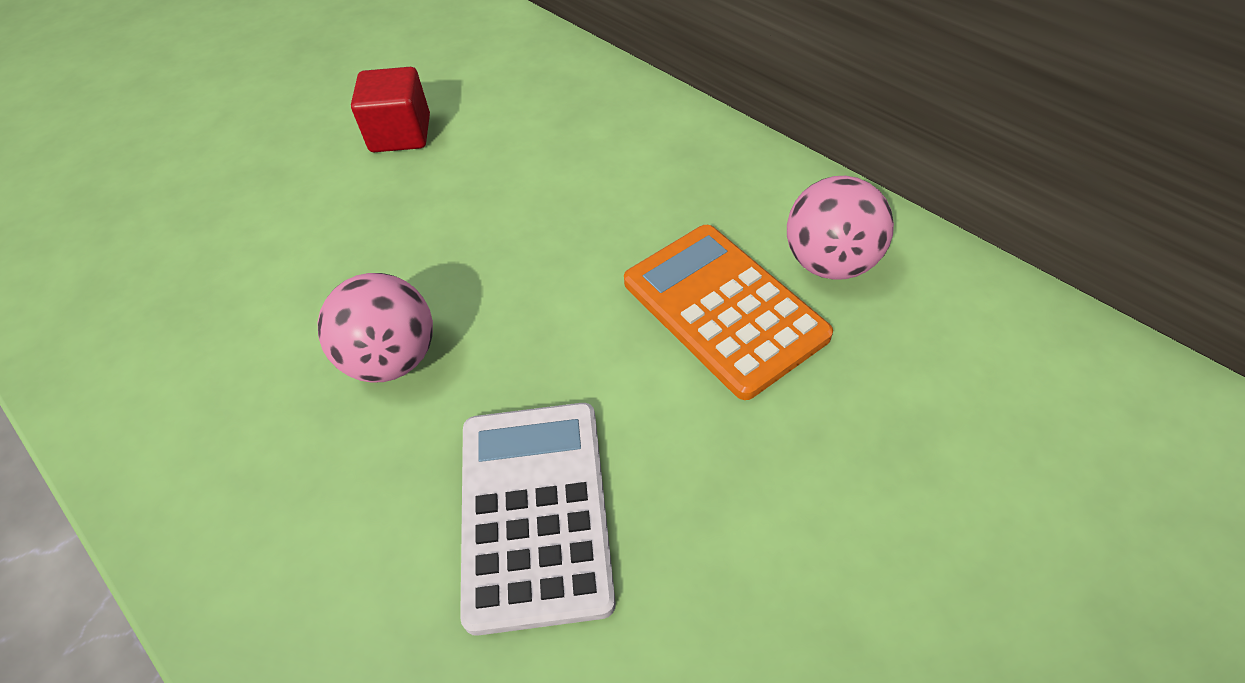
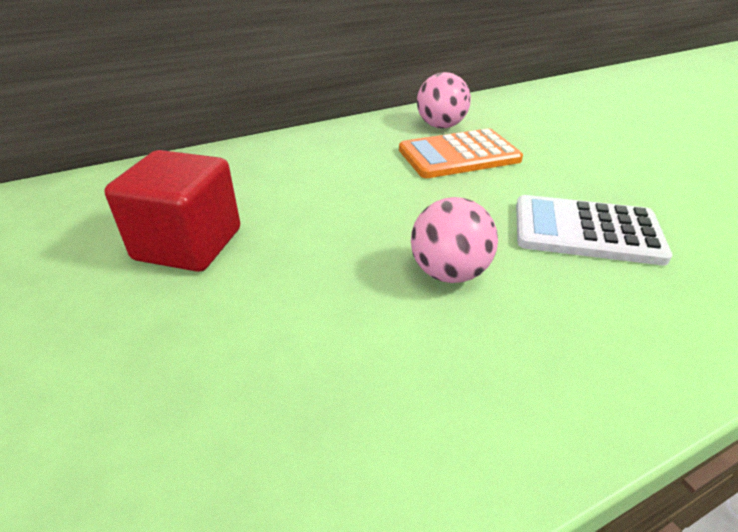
camera: 75 degrees left, 15 degrees down
(400, 134) = (188, 244): red cube -> red cube, size x1.53

